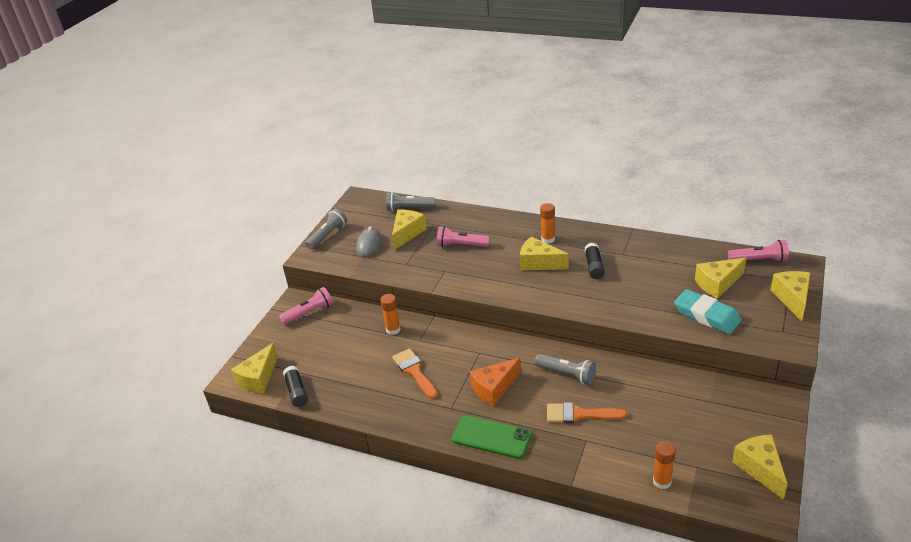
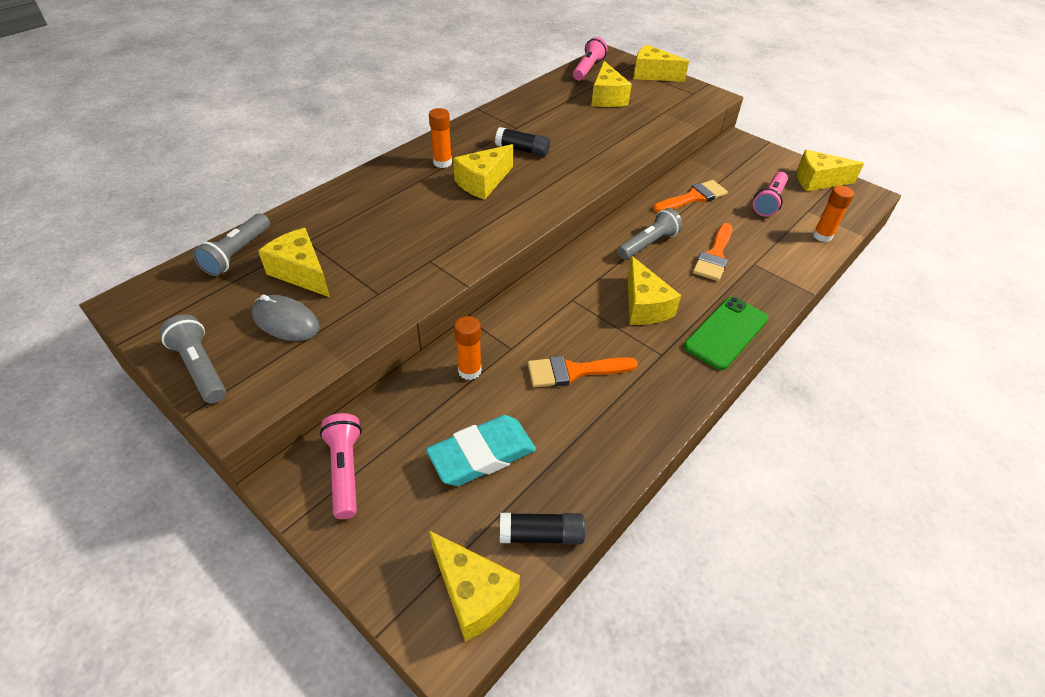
camera: 75 degrees left, 10 degrees up
(461, 245) = (385, 230): pink flashlight -> pink flashlight (769, 202)
(494, 388) = (644, 306): orange cheese -> yellow cheese
(653, 386) = (693, 197): none -> orange brush
(706, 315) = (649, 118): turquoise eraser -> turquoise eraser (482, 455)

